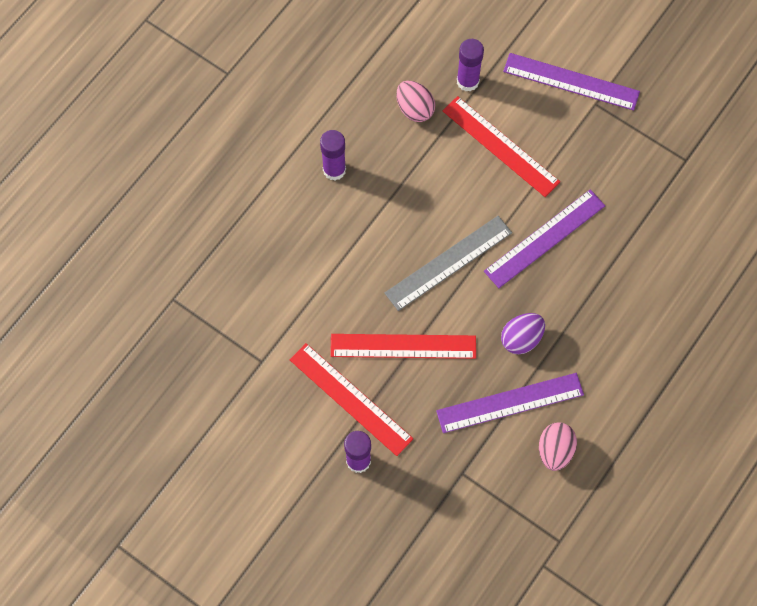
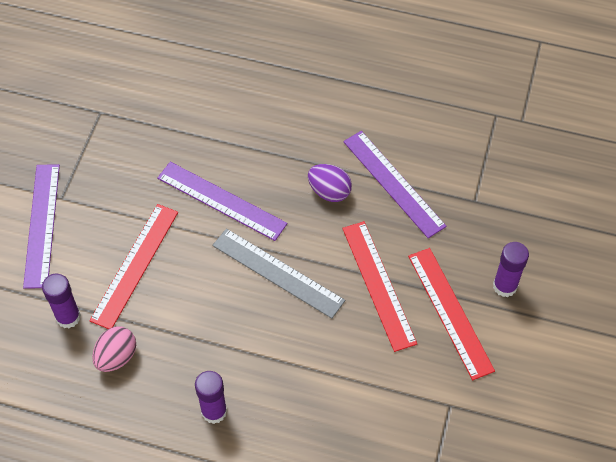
camera: 110 degrees left, 10 degrees down
(350, 399) = (450, 312): red ruler -> red ruler turned 45 degrees counterclockwise
(555, 450) = (420, 138): pink egg -> none

